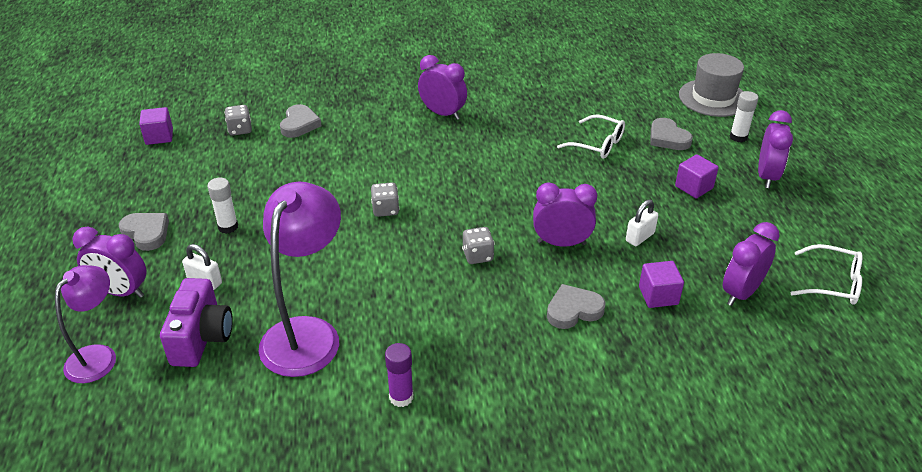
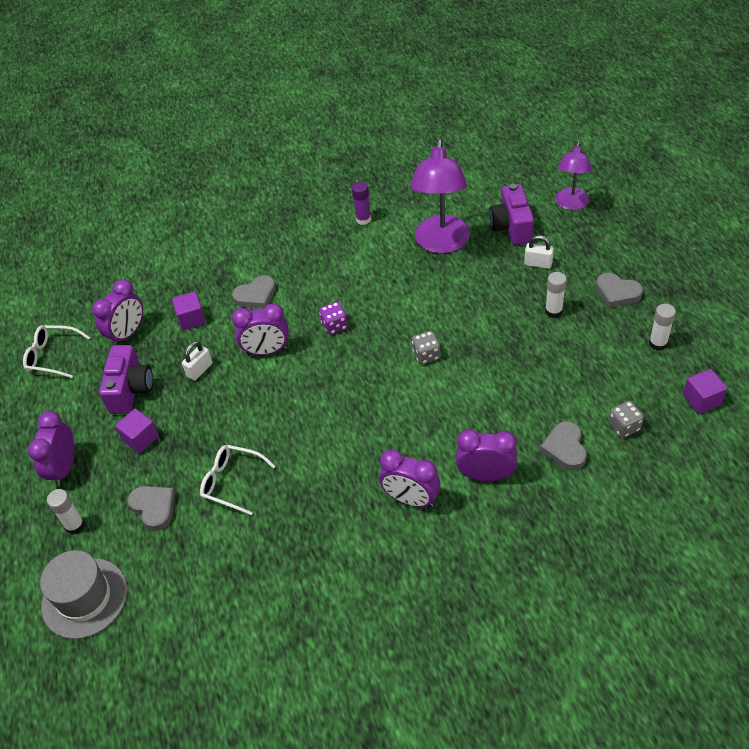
camera: 175 degrees right, 10 degrees up
(121, 292) = (594, 245): purple clock -> purple clock (485, 475)
(153, 181) = (658, 343): none -> white glue stick
(477, 256) = (334, 326): grey dice -> purple dice
(717, 230) = (131, 390): none -> purple camera

